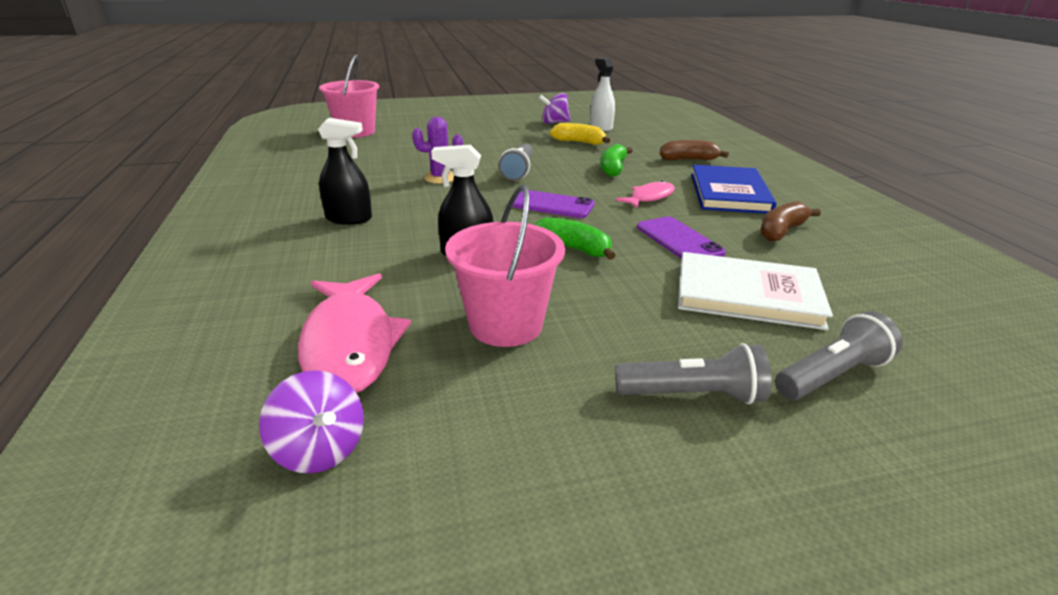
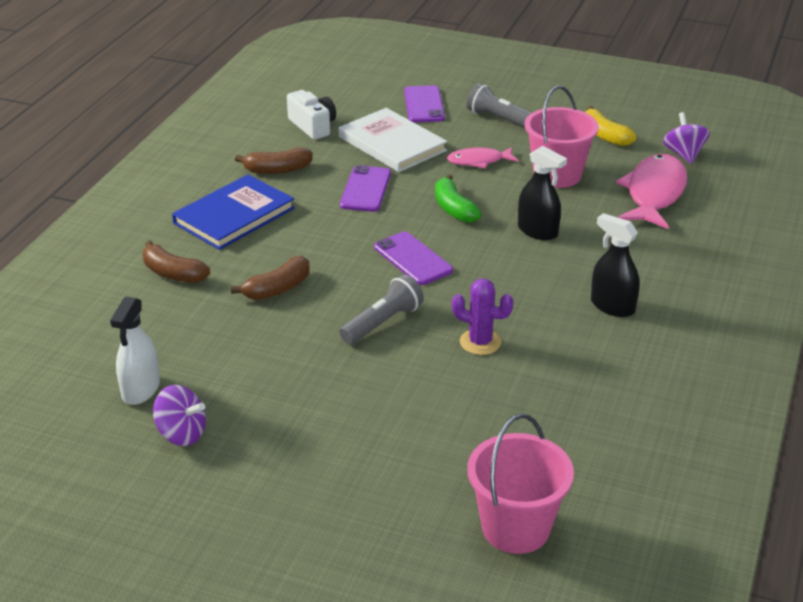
camera: 145 degrees left, 5 degrees up
(579, 142) = (232, 359): yellow banana -> yellow banana (604, 136)
(613, 169) = (278, 289): green banana -> brown banana
(649, 197) = (313, 236): pink fish -> pink fish (478, 161)
(831, 375) = (424, 105): grey flashlight -> purple phone
(862, 284) = (313, 126): none -> white camera

